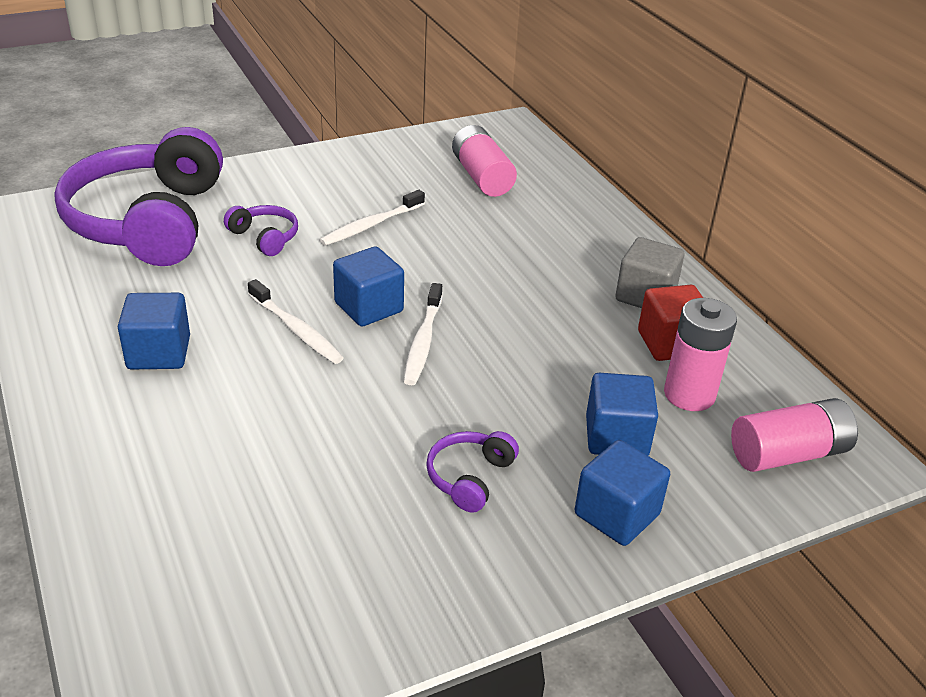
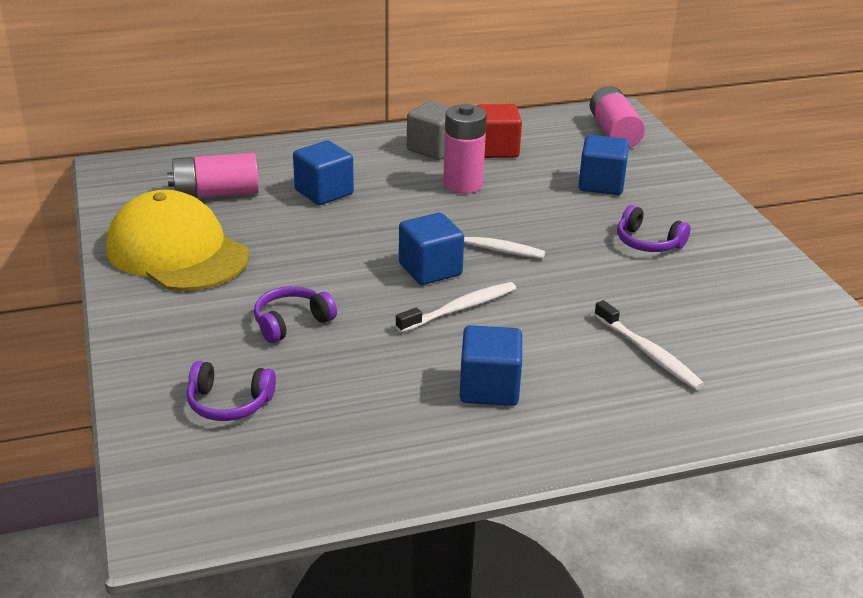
camera: 80 degrees left, 5 degrees down
(149, 221) = (229, 403): purple headphones -> purple headphones, size x0.40
(371, 225) = (288, 259): white toothbrush -> white toothbrush (648, 353)
(372, 171) = (177, 252): none -> yellow cap
(617, 514) = (677, 195): blue cube -> blue cube (324, 192)
(689, 394) = (555, 152): pink battery -> pink battery (463, 184)

